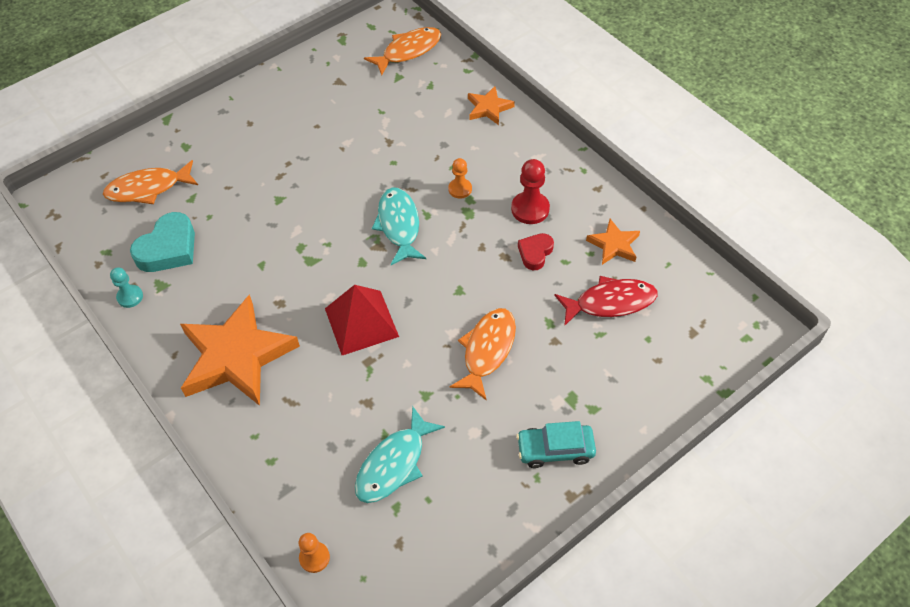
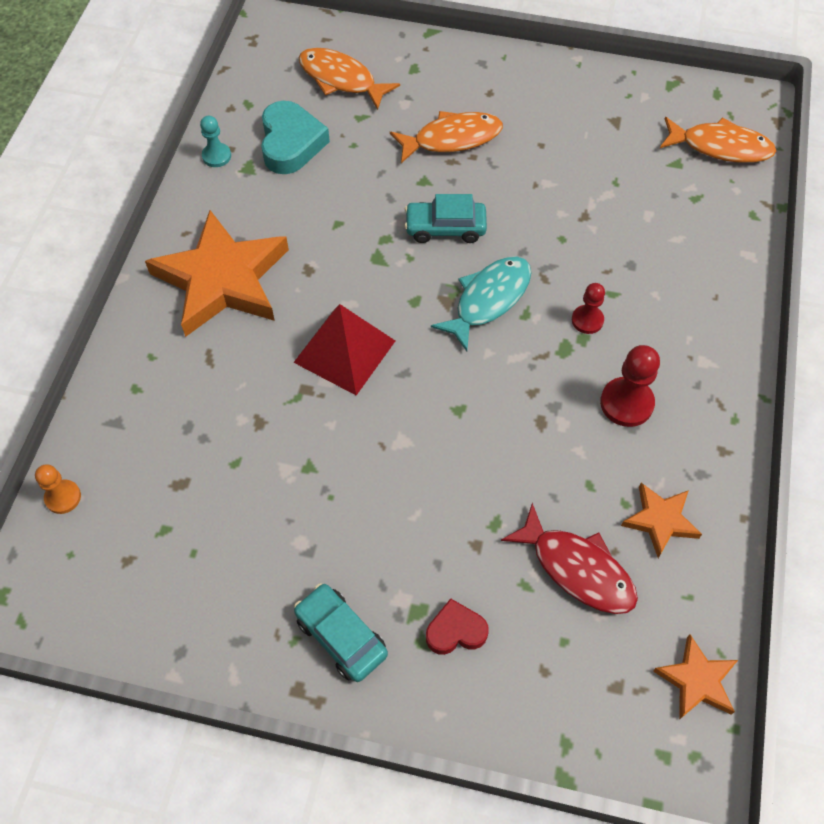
camera: 50 degrees right, 5 degrees up
(168, 249) = (291, 143): turquoise heart -> turquoise heart turned 90 degrees counterclockwise
(325, 212) = (445, 228): none -> turquoise car
(394, 464) = (209, 494): turquoise fish -> none
(460, 189) = (587, 320): orange pawn -> red pawn
(487, 350) = (408, 487): orange fish -> orange fish (452, 139)
(489, 108) = (723, 270): orange star -> orange star (696, 680)
(535, 253) = (572, 448): red heart -> red heart (455, 631)

